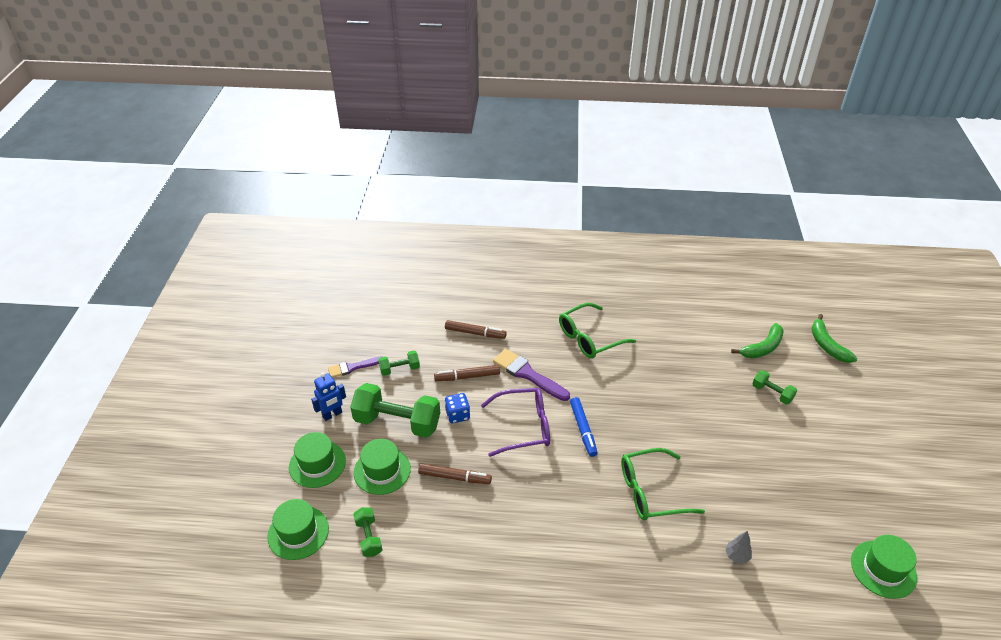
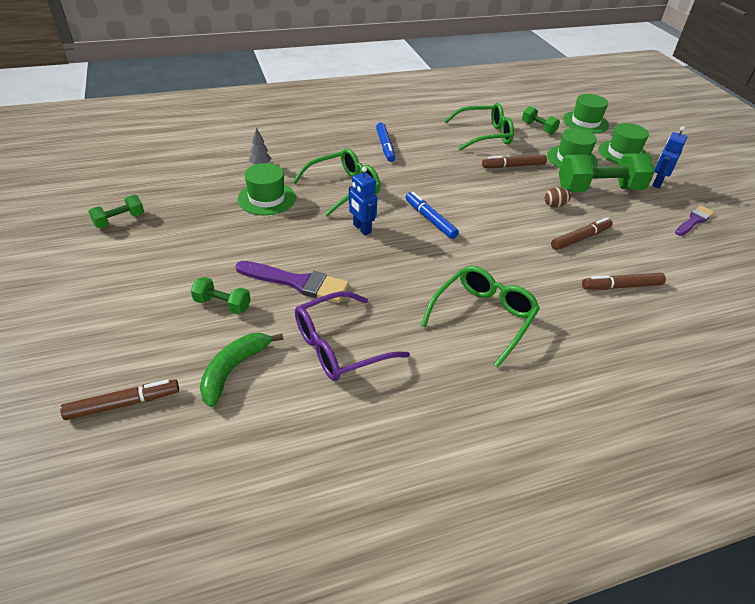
camera: 155 degrees right, 0 degrees up
(400, 369) = (651, 229): green dumbbell -> green dumbbell (119, 220)
(447, 542) = (484, 135): none -> green glasses
(457, 415) = (554, 205): blue dice -> brown egg
(524, 427) = (487, 209): purple glasses -> purple glasses (339, 346)
(527, 374) = (522, 255): purple brush -> purple brush (297, 282)
(580, 553) = (385, 146): none -> blue marker
(649, 435) = (361, 229): none -> blue robot
(827, 345) = (123, 404): green banana -> brown marker
(883, 569) = (131, 180): green hat -> green hat (266, 198)

